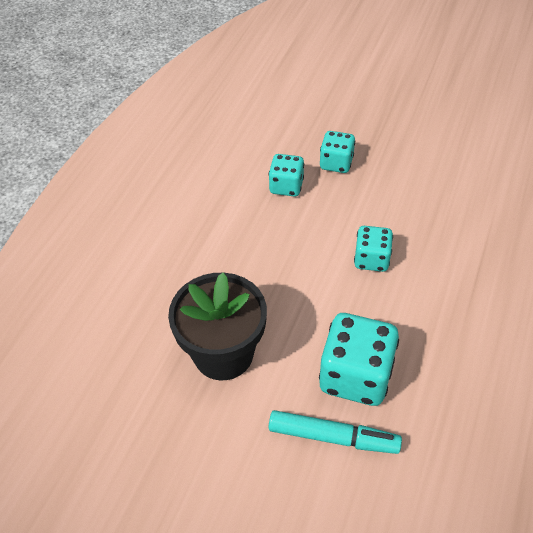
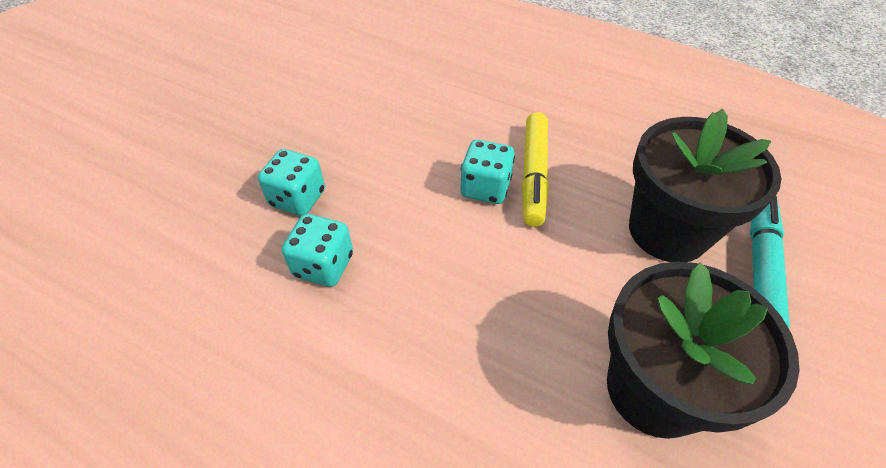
camera: 85 degrees left, 0 degrees up
(355, 376) = (668, 231): turquoise dice -> black flower pot
(394, 288) = (533, 175): none -> yellow marker

